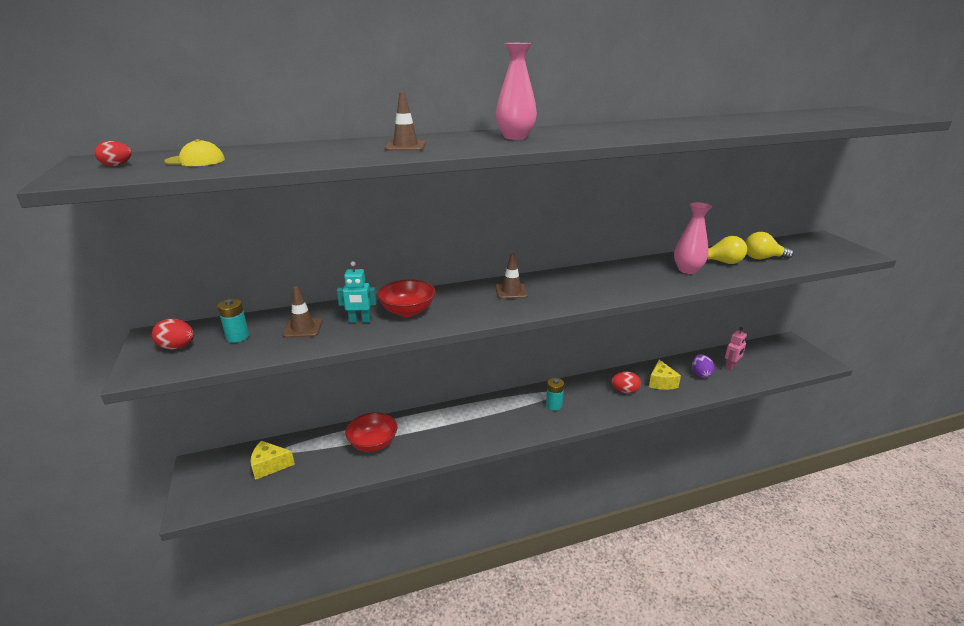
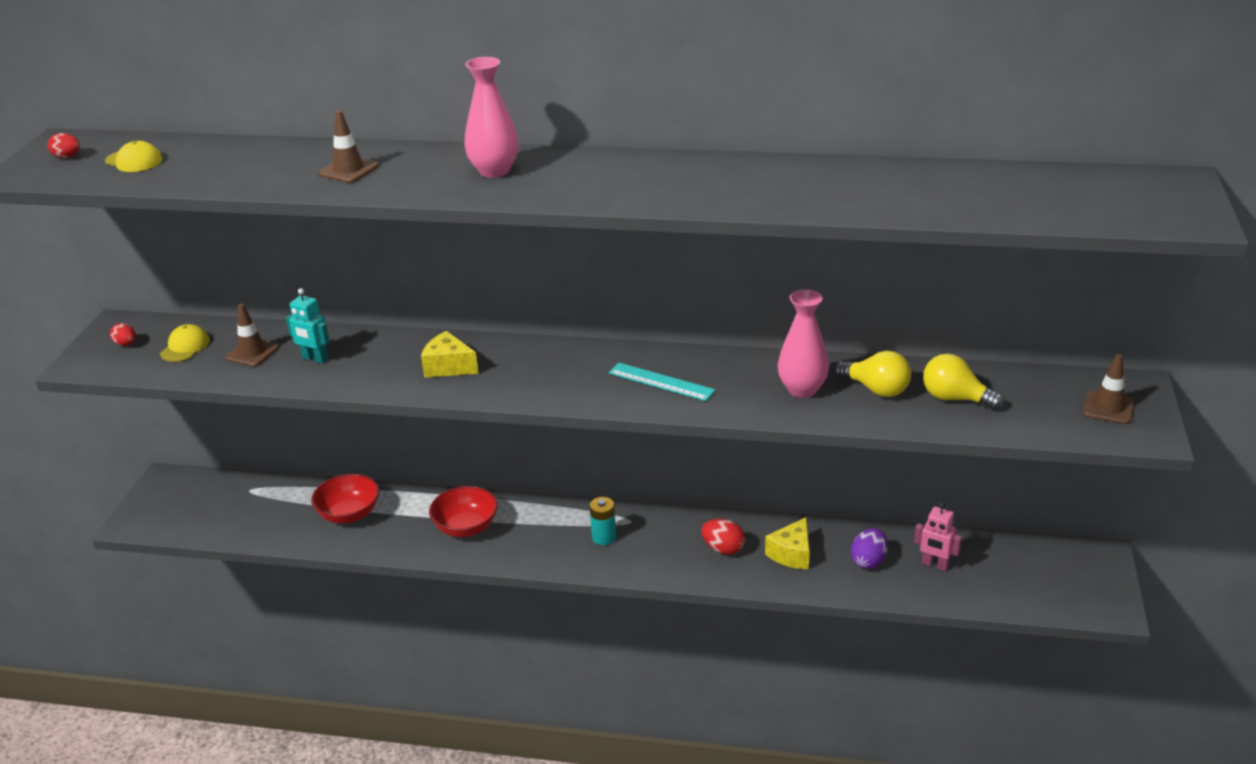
camera: 30 degrees right, 5 degrees up
(177, 347) = (126, 344): red egg -> red egg, size x0.66
(237, 337) = (185, 347): turquoise battery -> yellow cap
(269, 466) = (228, 504): yellow cheese -> yellow cheese (448, 367)
(408, 311) = (375, 359): red bowl -> red bowl (466, 527)
(511, 291) = (521, 362): brown traffic cone -> brown traffic cone (1108, 408)
(609, 283) = (661, 382): none -> turquoise ruler
(731, 366) = (935, 565): pink robot -> pink robot turned 45 degrees clockwise

